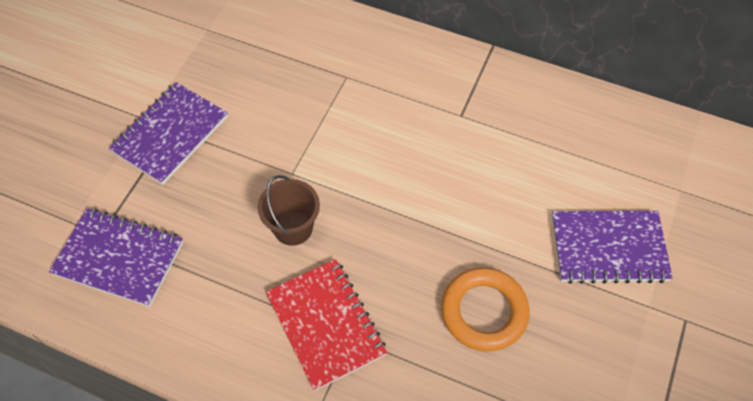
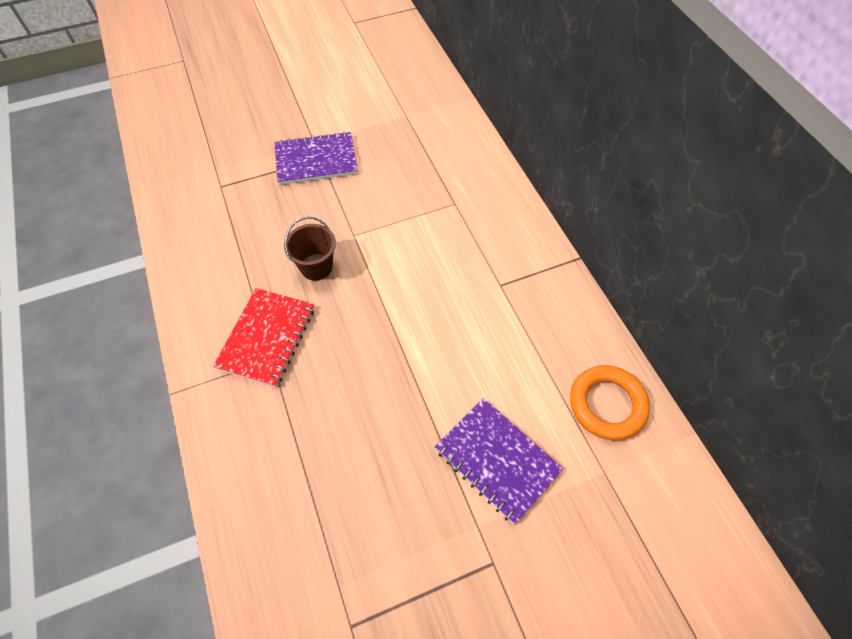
camera: 45 degrees right, 0 degrees up
(119, 258) = (213, 206): purple notebook -> none
(484, 312) = (363, 419): orange ring -> orange ring (607, 404)

